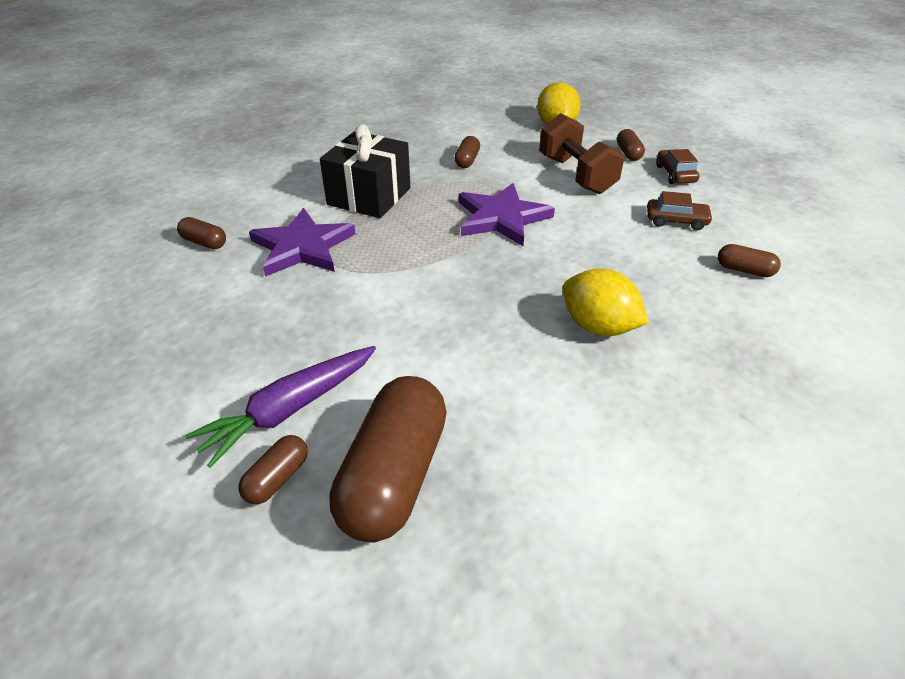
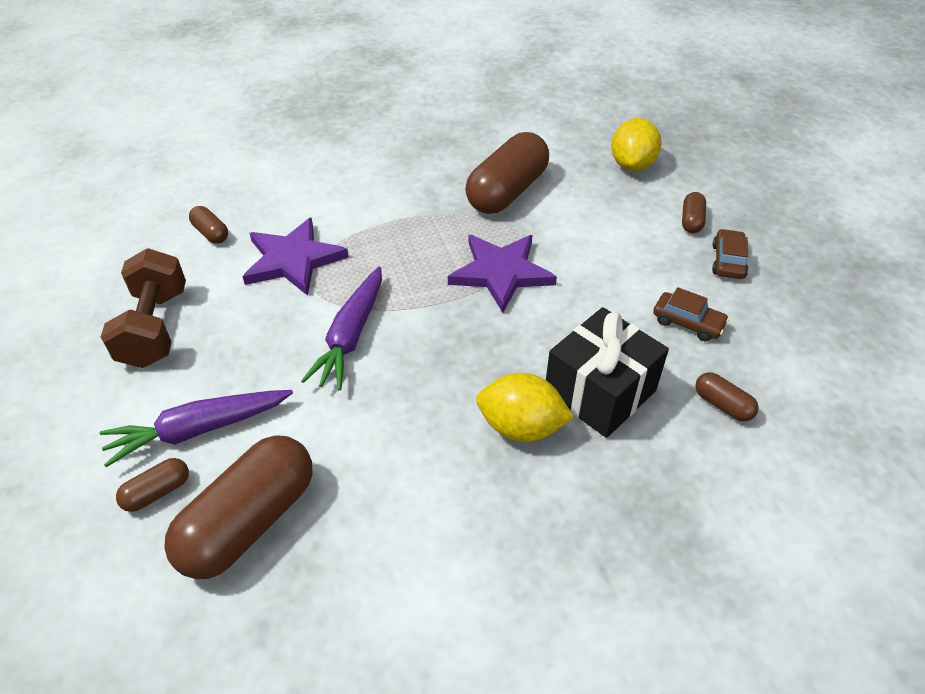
camera: 20 degrees right, 5 degrees up
(369, 196) = (385, 215): black gift -> black gift (600, 392)
(397, 294) = (351, 336): none -> purple carrot
(467, 160) = (507, 192): brown capsule -> brown capsule, size x2.23
(576, 175) = (613, 236): brown dumbbell -> brown dumbbell (155, 328)
(598, 326) = (521, 427): yellow lemon -> yellow lemon turned 45 degrees counterclockwise

